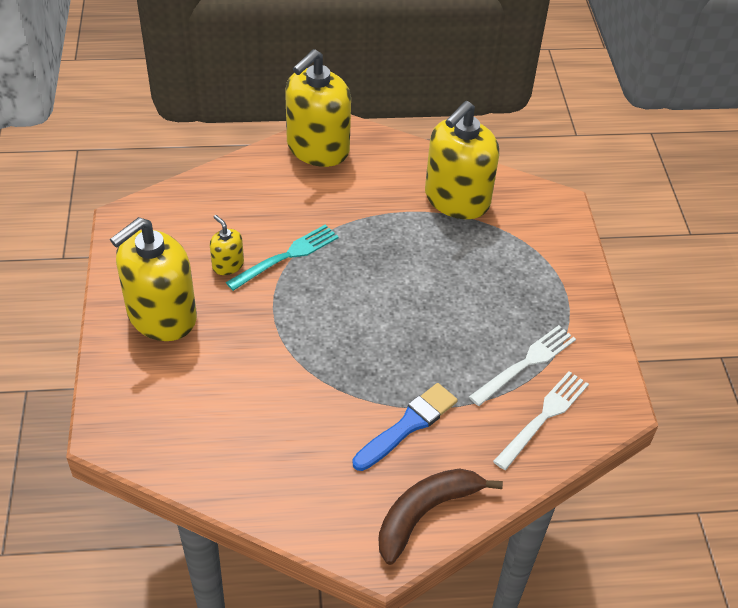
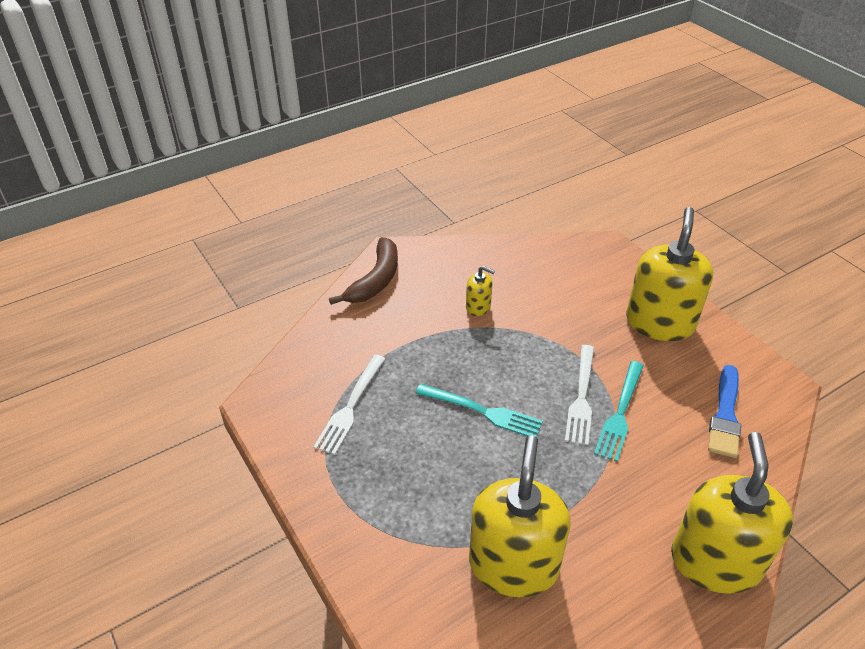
camera: 155 degrees right, 5 degrees down
(228, 265) = (658, 383): yellow soap dispenser -> yellow soap dispenser (478, 307)
(404, 307) = (483, 411): none -> turquoise fork
(408, 425) = (419, 324): blue brush -> blue brush (725, 415)
(544, 416) = (318, 370): white fork -> white fork (581, 398)

